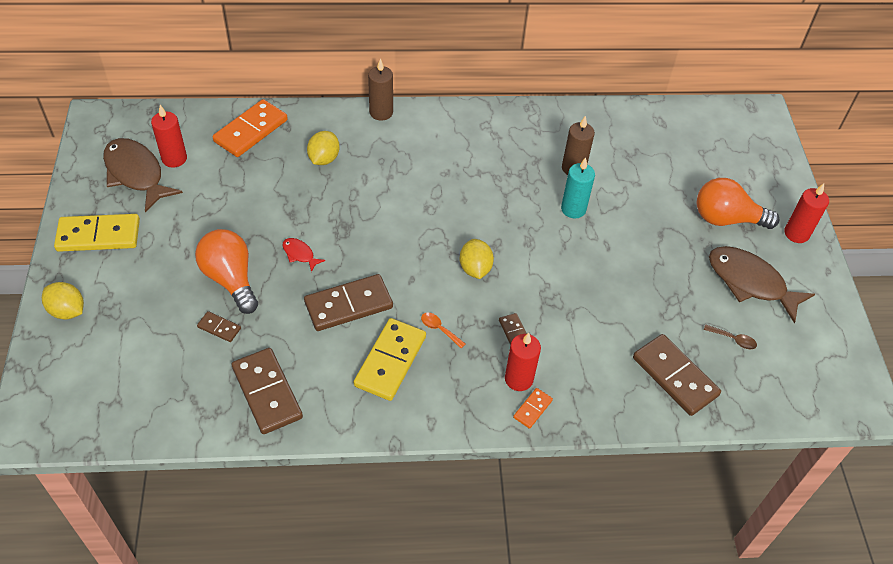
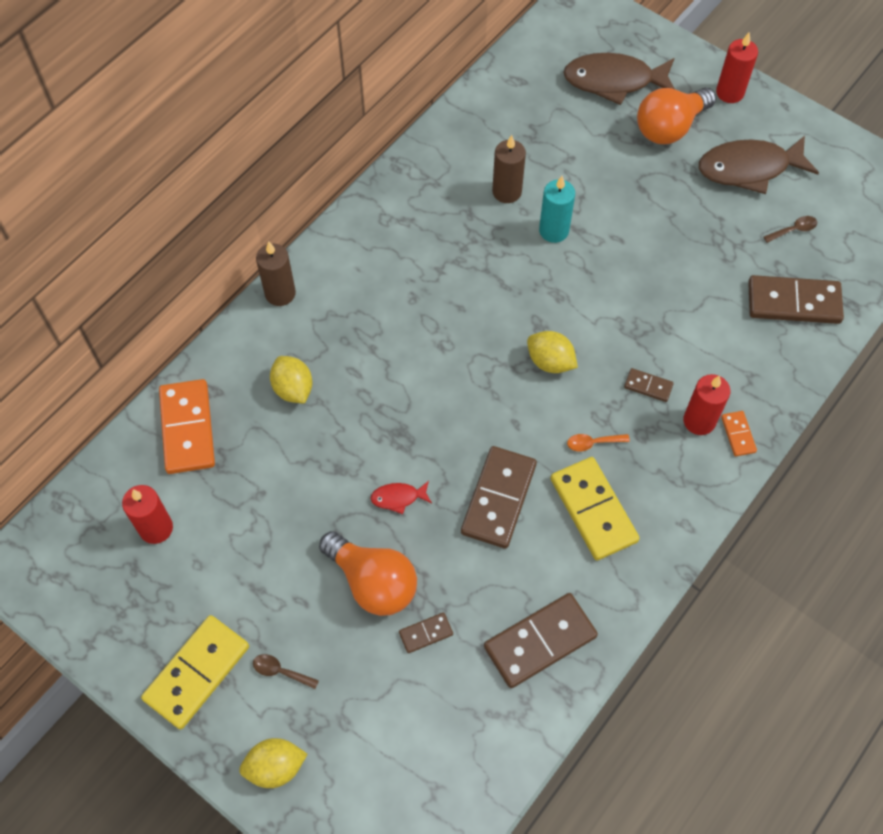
camera: 45 degrees left, 10 degrees up
(132, 273) = (281, 671): none -> brown spoon
(136, 174) = (142, 580): brown fish -> brown fish (614, 81)
(230, 279) = (373, 582): orange light bulb -> orange light bulb turned 150 degrees counterclockwise
(267, 392) = (540, 642): brown domino -> brown domino turned 45 degrees counterclockwise

